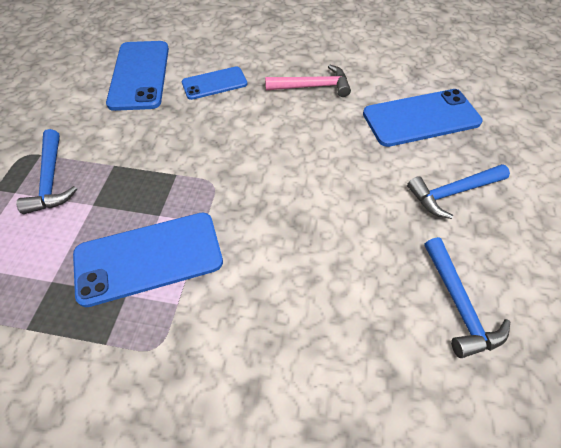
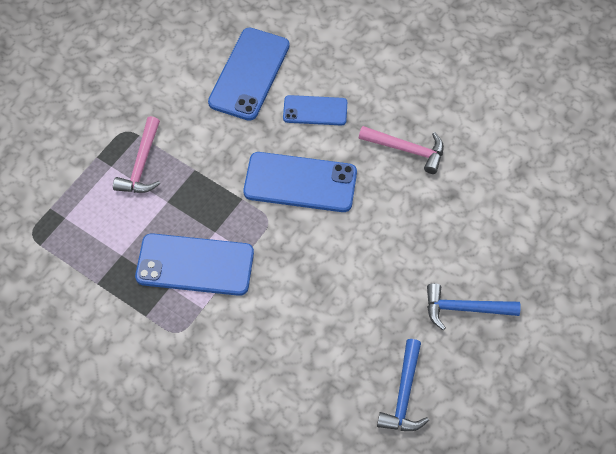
camera: 25 degrees right, 5 degrees up
(51, 180) = (142, 165): blue hammer -> pink hammer
(421, 118) = (489, 225): blue phone -> blue phone (300, 182)

